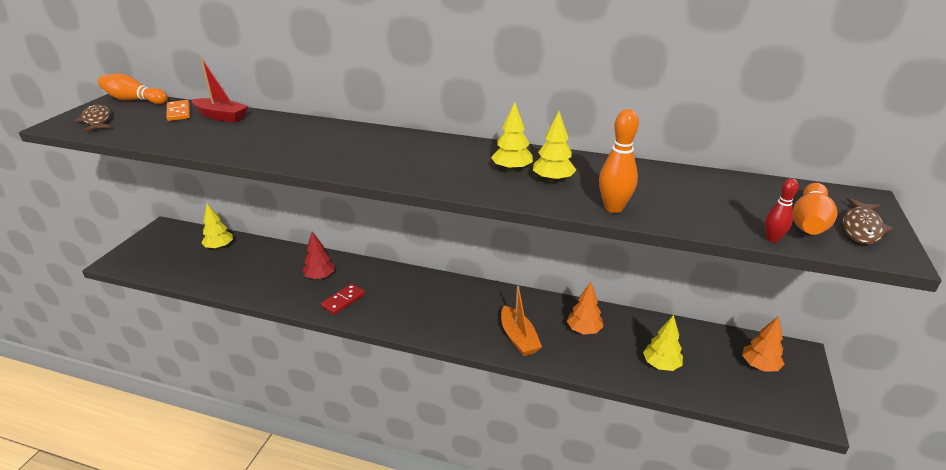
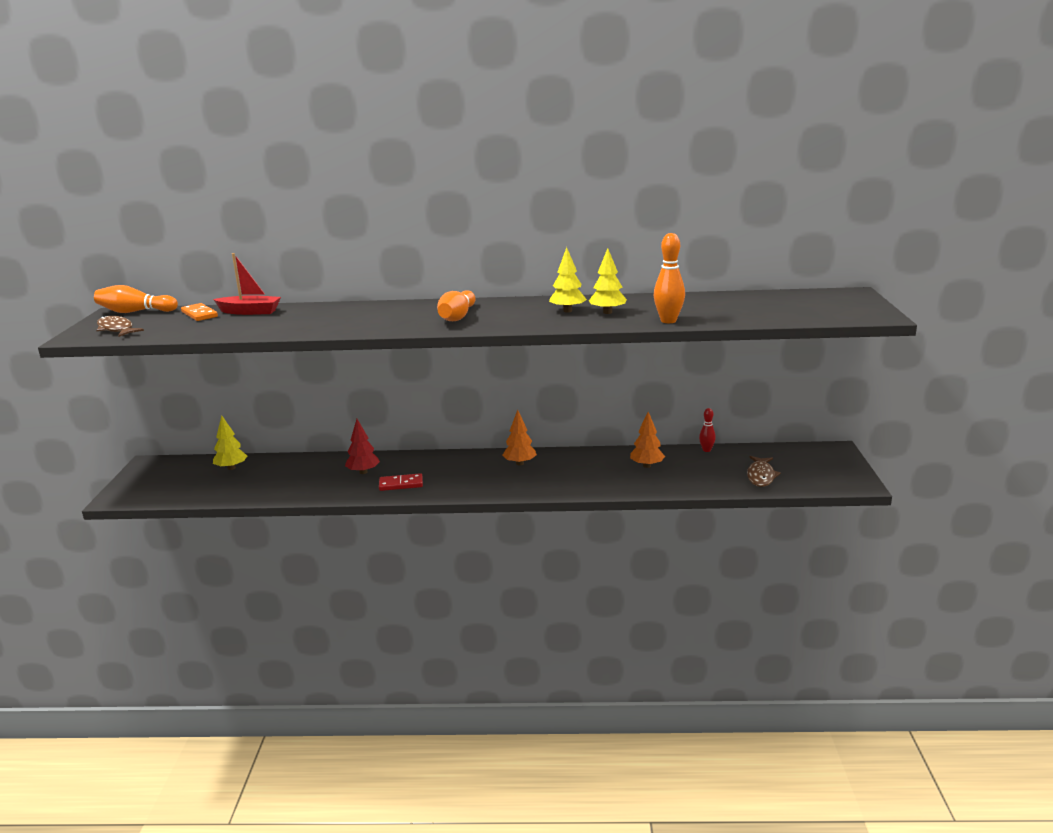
camera: 15 degrees left, 10 degrees down
(343, 300) = (401, 484): red domino -> red domino turned 60 degrees clockwise
(518, 338) = (590, 480): orange boat -> none
(661, 365) = (725, 476): yellow tree -> none
(759, 366) = (806, 462): orange tree -> orange tree (519, 463)
(772, 239) = (796, 321): red bowling pin -> red bowling pin (706, 450)
(809, 222) = (818, 309): orange bowling pin -> orange bowling pin (457, 317)
(861, 228) = (856, 307): brown fish -> brown fish (761, 476)

